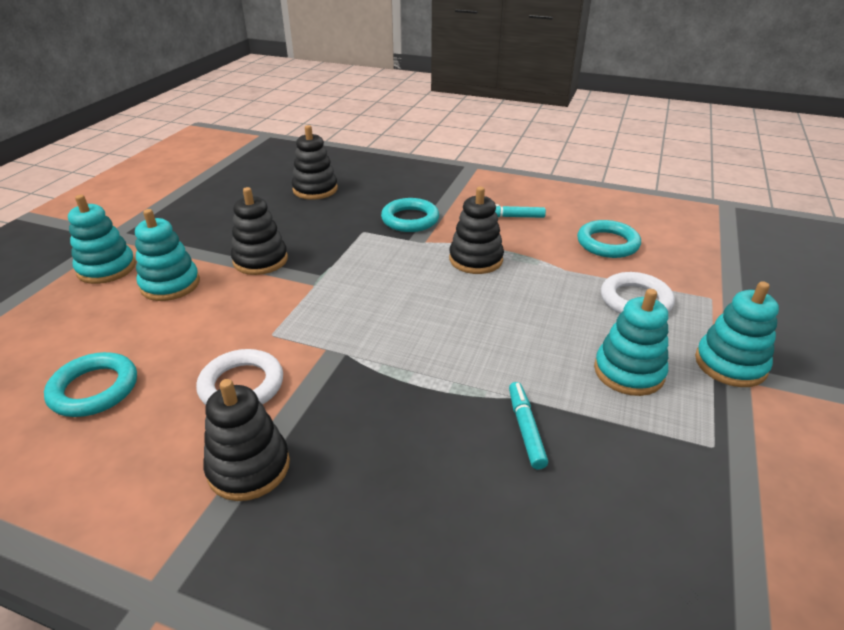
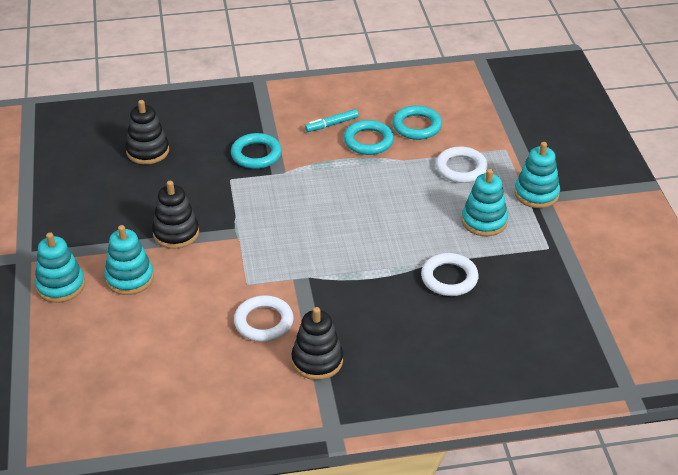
camera: 30 degrees left, 5 degrees up
(94, 389) = (171, 363): turquoise ring -> turquoise ring (368, 141)
(476, 259) = (335, 174): black stacking toy -> none
(525, 429) = (449, 278): turquoise marker -> white ring

